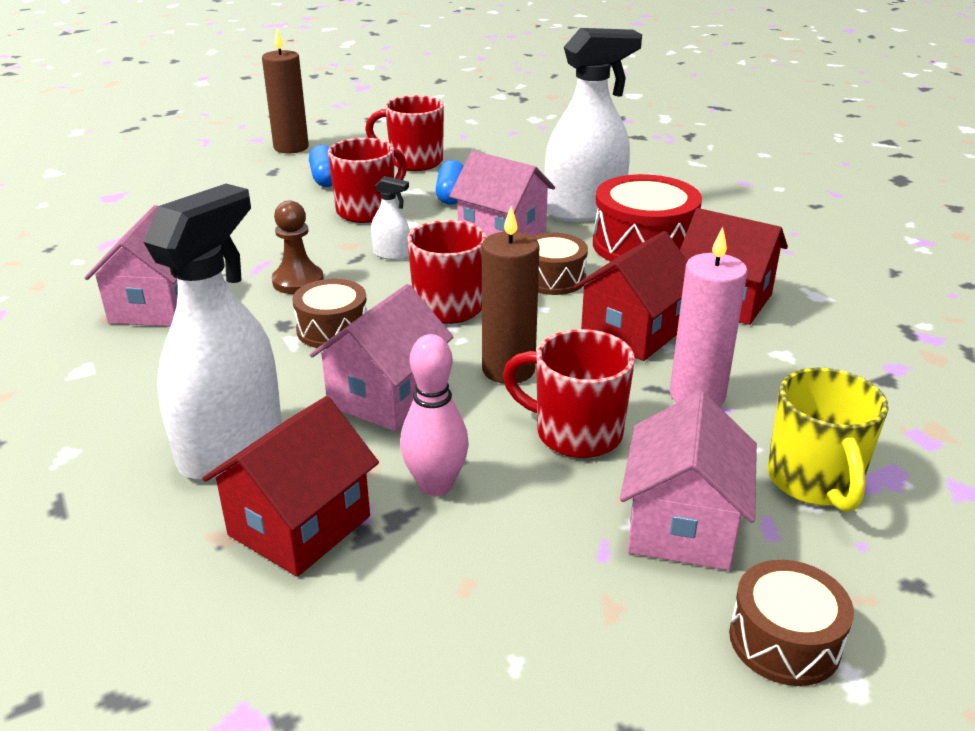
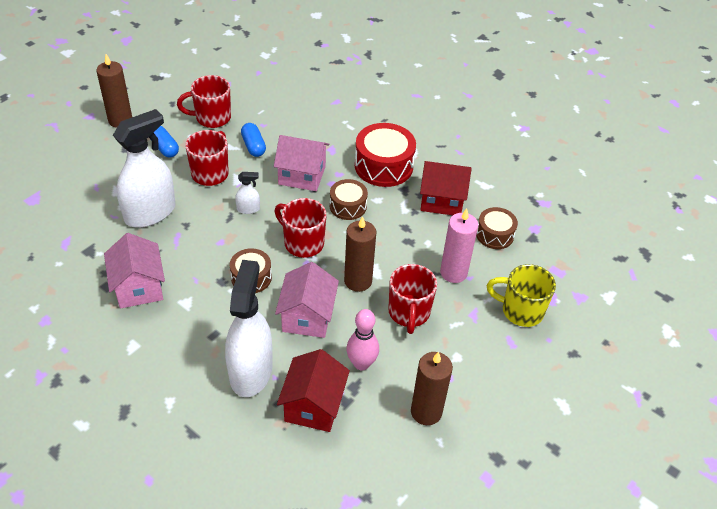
camera: 25 degrees left, 15 degrees up
(298, 281) = (208, 245): brown pawn -> none
(516, 599) = (426, 412): none -> brown candle
(575, 433) = (409, 313): red mug -> red mug turned 90 degrees counterclockwise
(584, 210) = (338, 142): white spray bottle -> white spray bottle (150, 213)
(633, 332) = (406, 237): red house -> none
(682, 526) = (476, 352): pink house -> none
(784, 640) = (534, 396): brown drum -> brown drum (494, 235)
(814, 482) = (520, 311): yellow mug -> yellow mug turned 135 degrees clockwise

